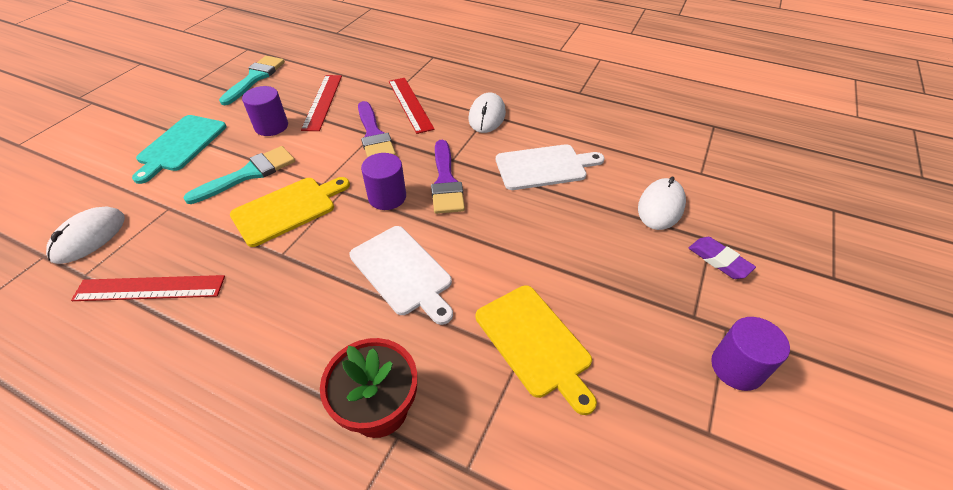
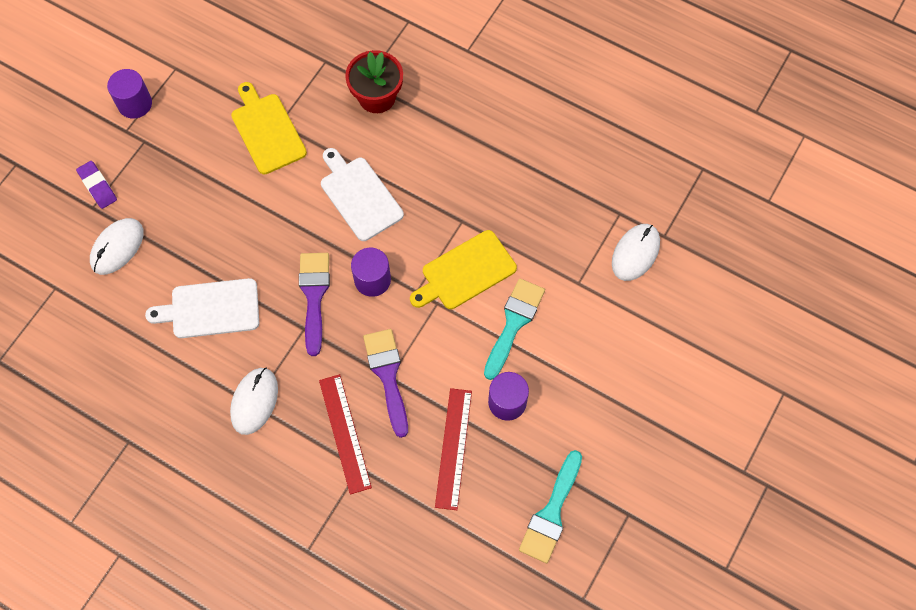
camera: 175 degrees left, 20 degrees up
(150, 288) = (560, 197): red ruler -> none
(180, 145) = (601, 376): turquoise cutting board -> none
(249, 174) = (513, 323): turquoise brush -> turquoise brush turned 150 degrees clockwise

